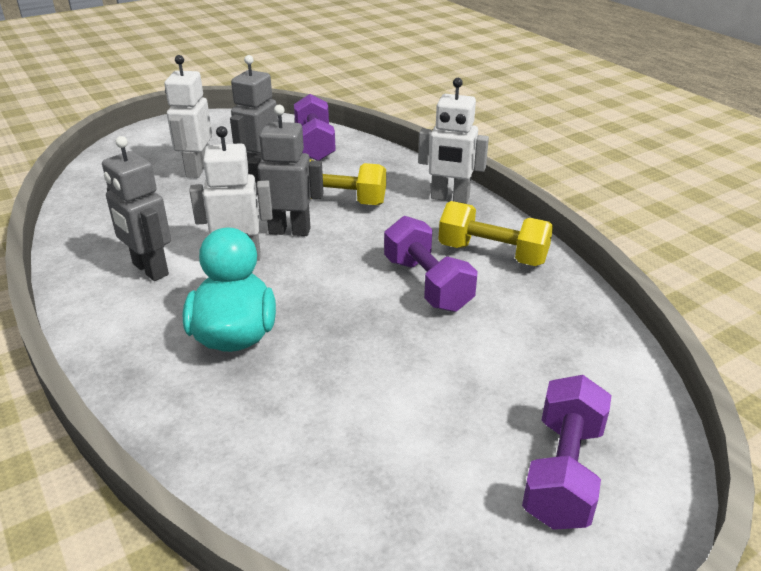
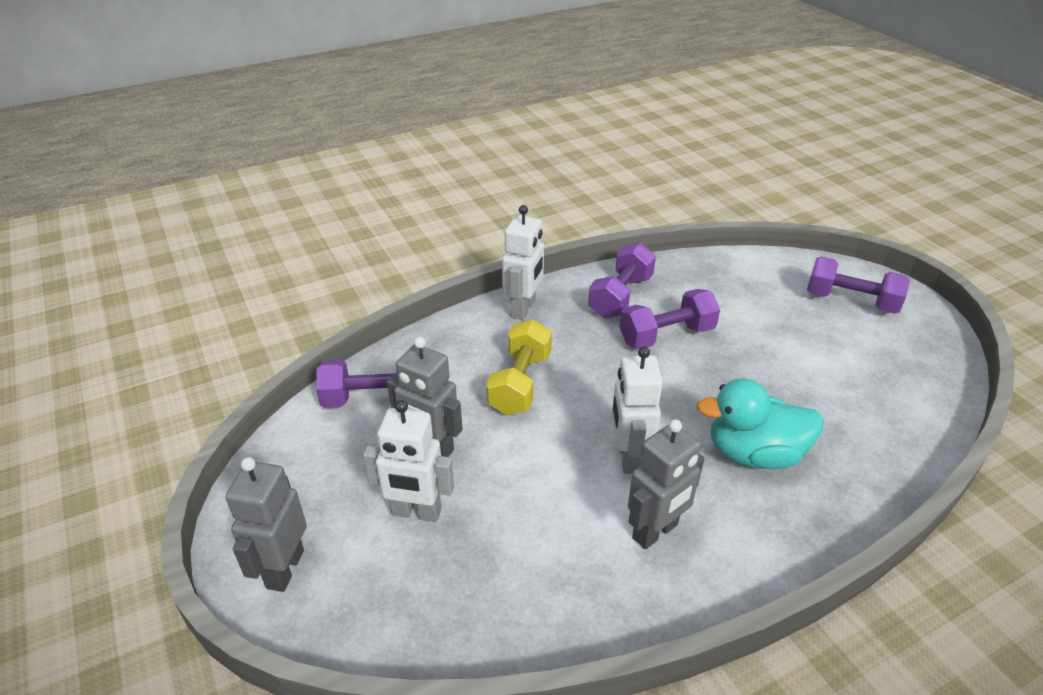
camera: 85 degrees left, 5 degrees up
(289, 231) = (578, 419): grey robot -> grey robot (284, 569)
(492, 254) = (620, 296): yellow dumbbell -> purple dumbbell

